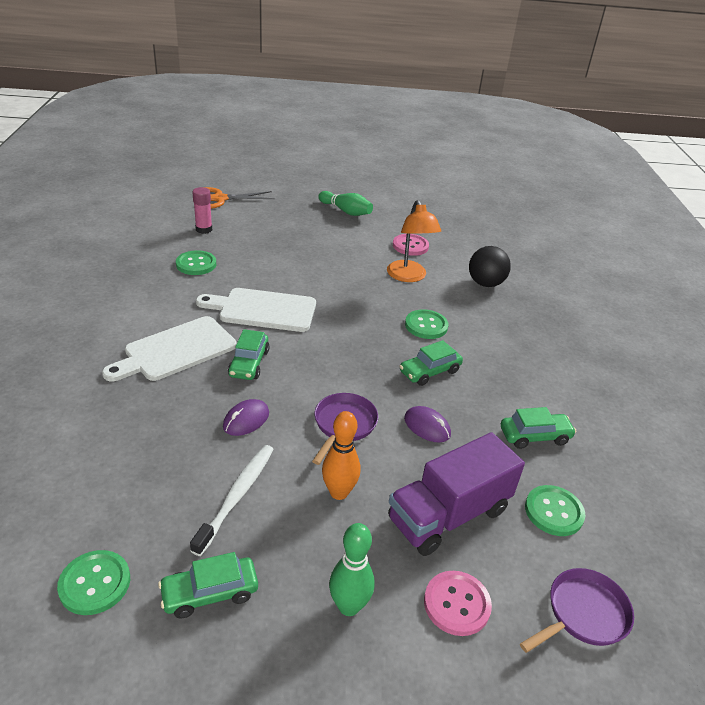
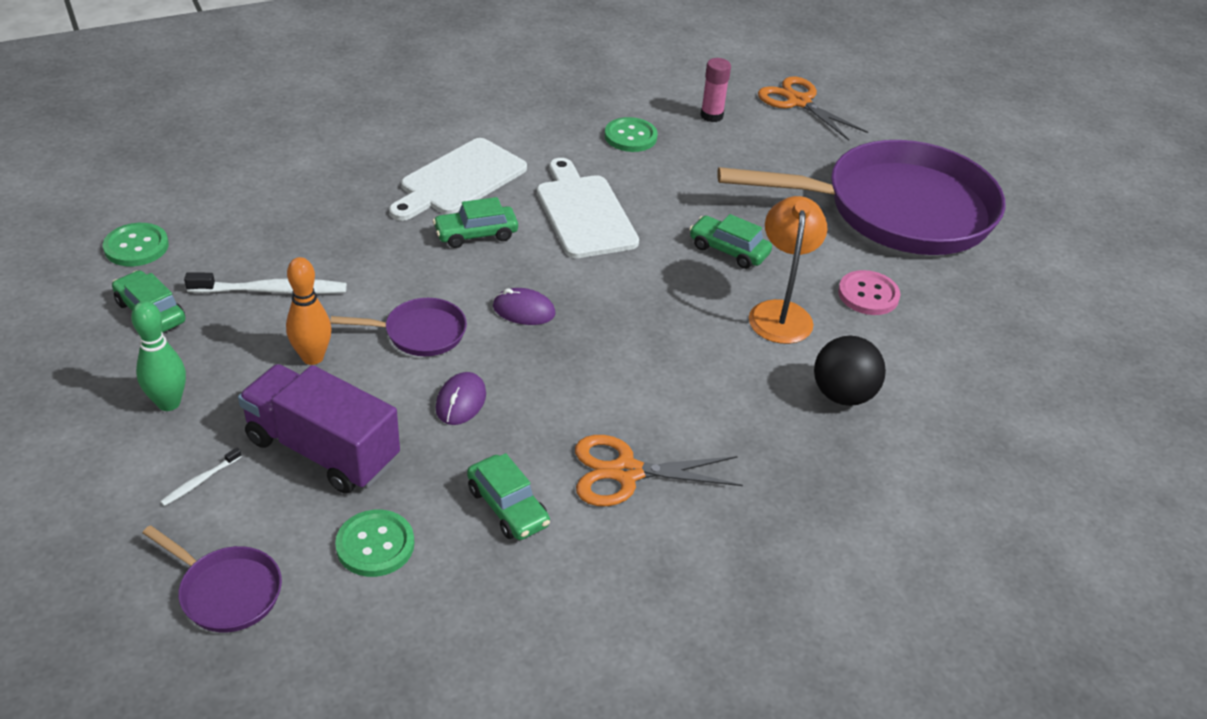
camera: 65 degrees right, 5 degrees up
(176, 350) = (460, 180): white cutting board -> white cutting board turned 75 degrees counterclockwise
(246, 420) = (382, 262): purple mouse -> purple mouse (523, 310)
(346, 211) = (896, 210): green bowling pin -> purple pan
(409, 277) = (780, 312): orange lamp -> orange lamp turned 135 degrees clockwise
(426, 326) = (672, 356): green button -> none
(429, 371) = (571, 381): green car -> green car (728, 250)
(456, 604) = (200, 481): pink button -> white toothbrush
(519, 377) = (626, 472): none -> orange scissors

